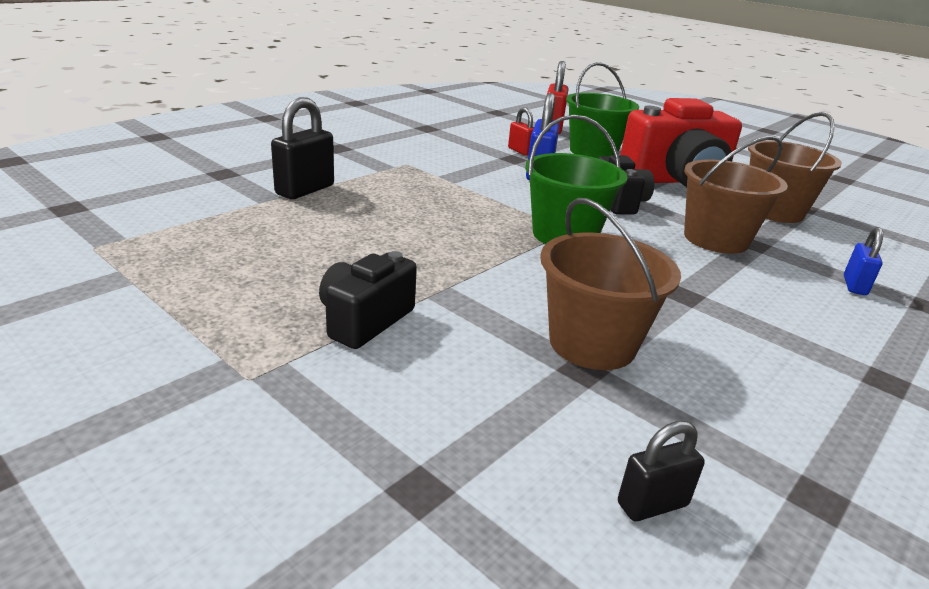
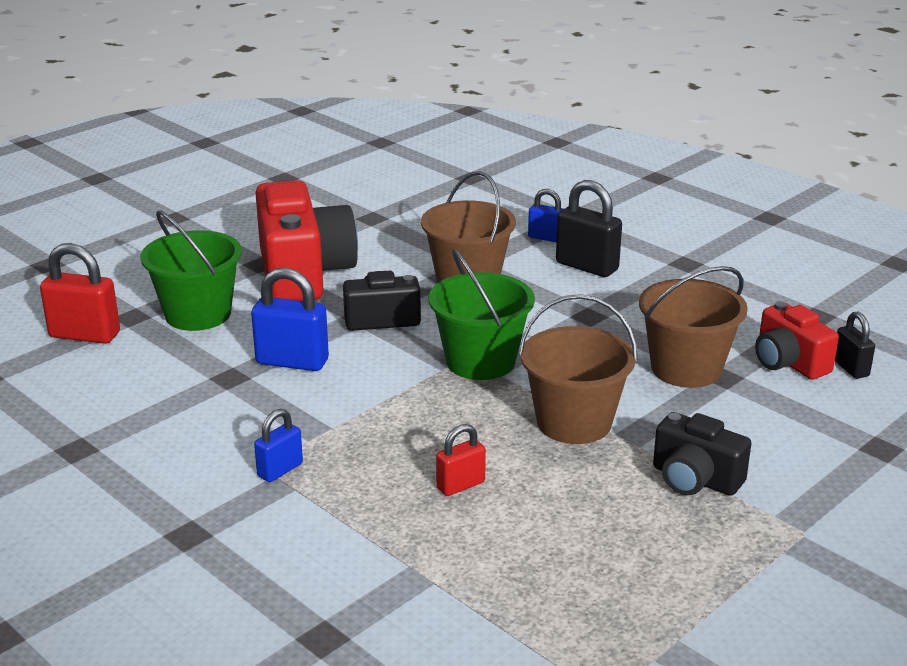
camera: 85 degrees left, 0 degrees up
(305, 190) = (381, 548): black padlock -> black padlock (587, 266)
(401, 168) = (280, 470): none -> blue padlock
(520, 151) = (198, 369): red padlock -> red padlock (460, 485)
(642, 434) = (788, 362): none -> red camera
(774, 211) = (388, 236): brown bucket -> brown bucket (574, 422)

